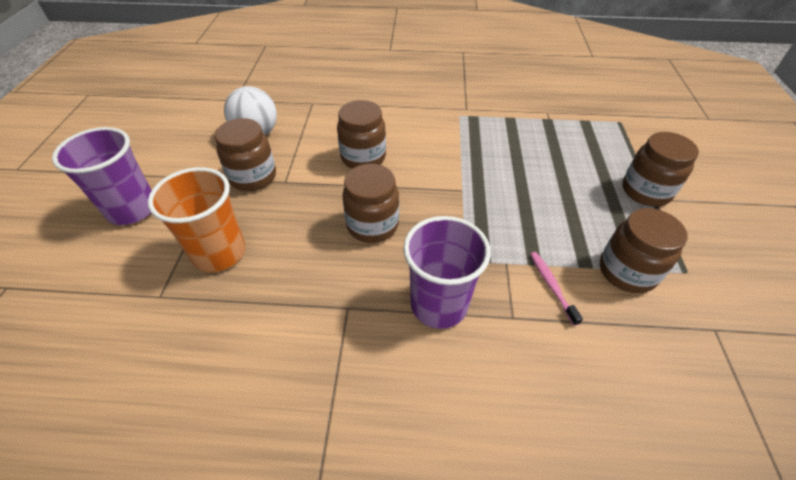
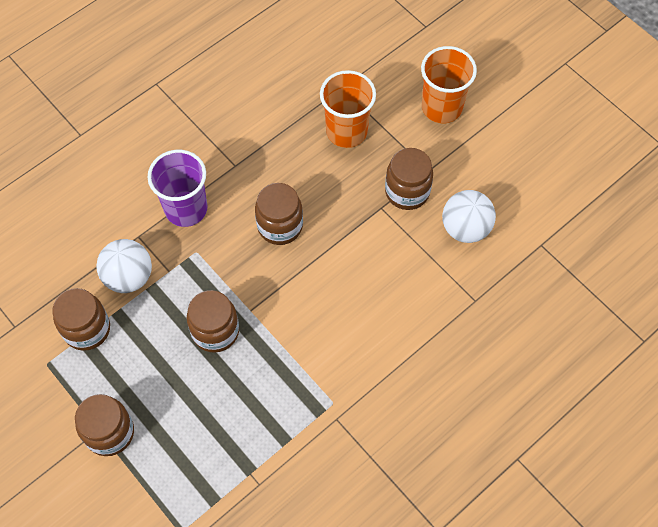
camera: 135 degrees right, 15 degrees up
(132, 209) = (441, 107): purple cup -> orange cup
(363, 157) = (355, 277): brown jar -> brown jar (215, 331)
(551, 286) = (129, 277): pink toothbrush -> white ball

